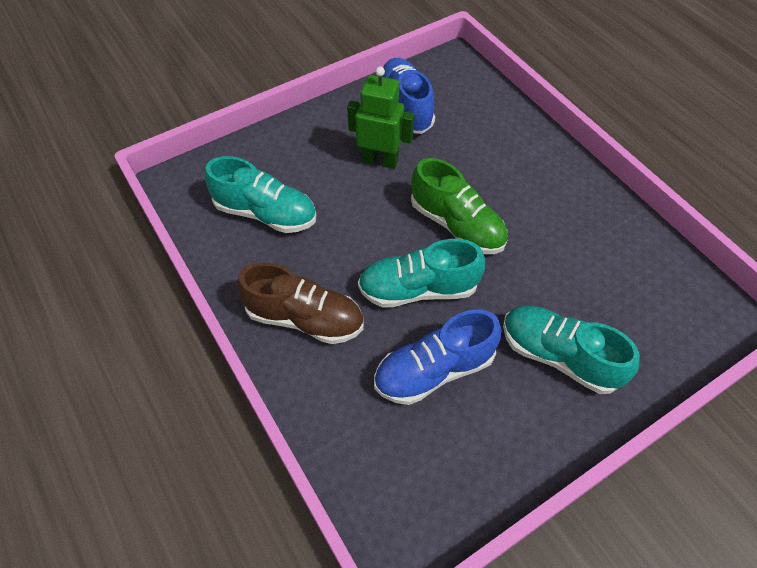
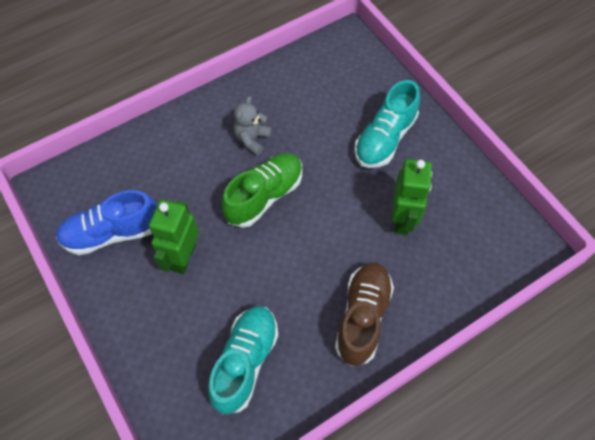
camera: 90 degrees left, 5 degrees up
(418, 289) = (330, 228): turquoise shoe -> none
(434, 370) = (402, 219): blue shoe -> green robot
(533, 212) = (252, 139): none -> grey teddy bear

